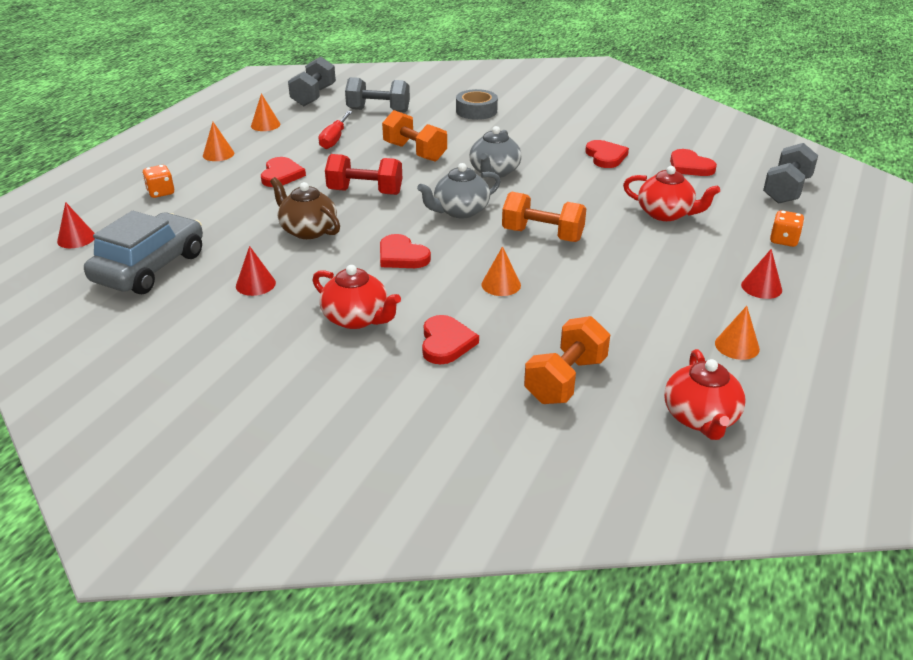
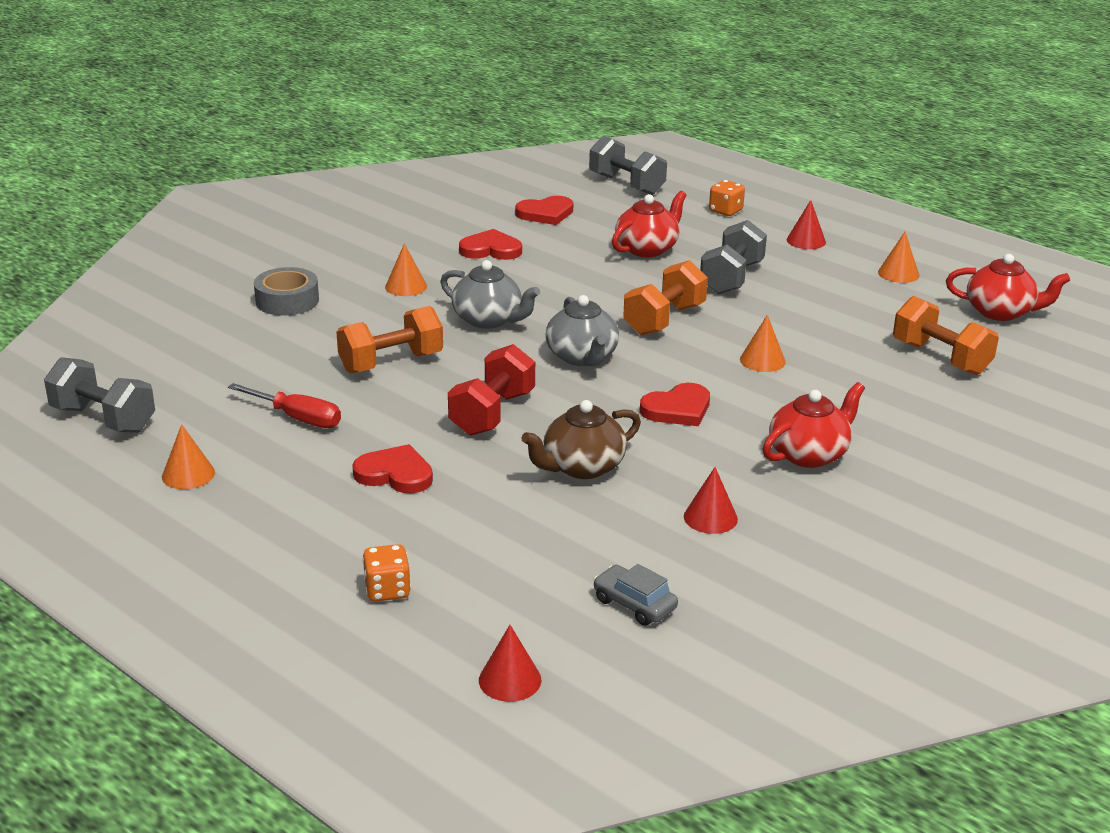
camera: 75 degrees left, 5 degrees down
(150, 267) = (634, 604): grey car -> grey car, size x0.46
(218, 154) = (274, 527): orange cone -> orange cone (406, 286)
(378, 110) = (218, 371): grey dumbbell -> grey dumbbell (731, 278)
(446, 343) = (868, 408): red heart -> none

